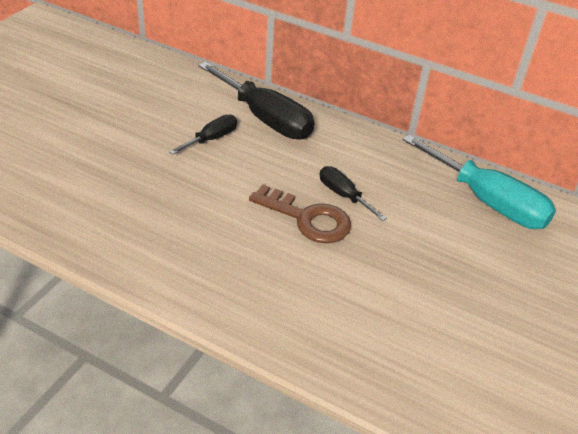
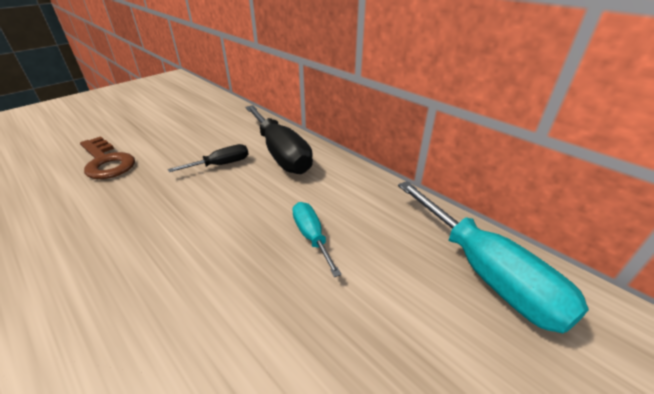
camera: 20 degrees right, 5 degrees down
(308, 219) = (256, 257): brown key -> brown key (106, 162)
(343, 195) = (311, 236): black screwdriver -> turquoise screwdriver

